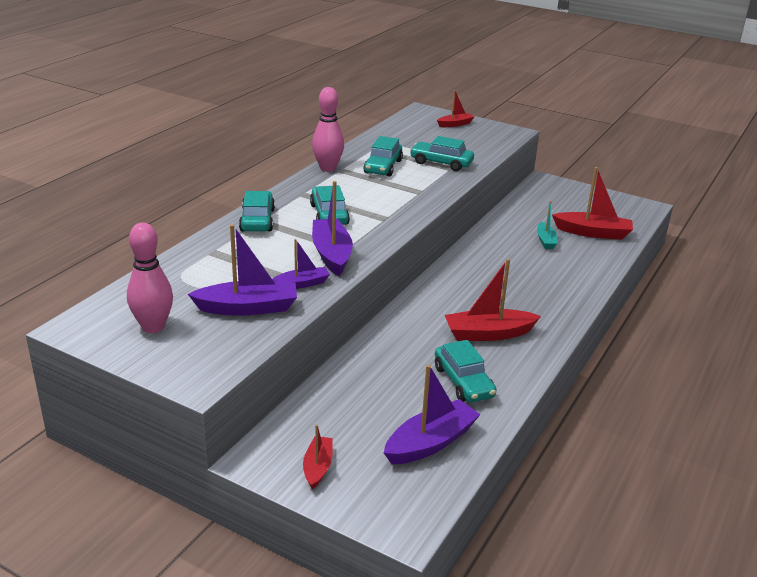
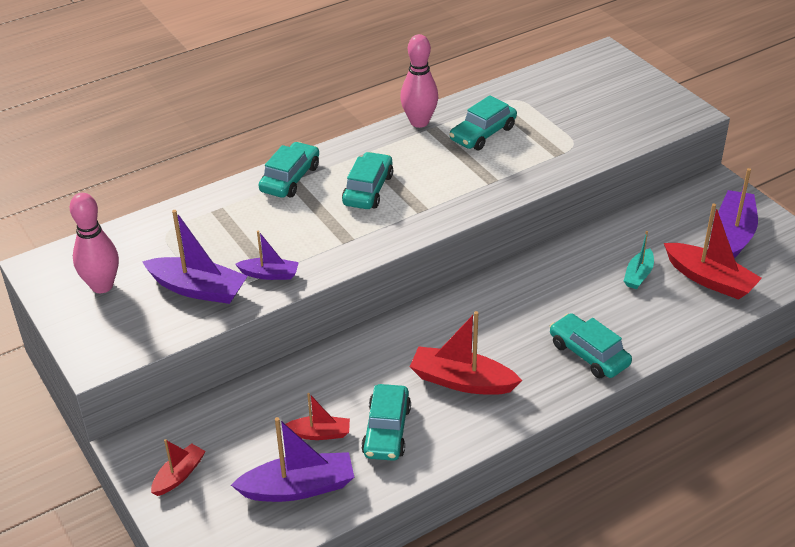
camera: 30 degrees right, 10 degrees up
(331, 254) = (328, 244): purple boat -> purple boat (734, 232)
(441, 163) = (556, 143): turquoise car -> turquoise car (589, 354)
(455, 124) = (627, 84): red boat -> red boat (319, 433)

